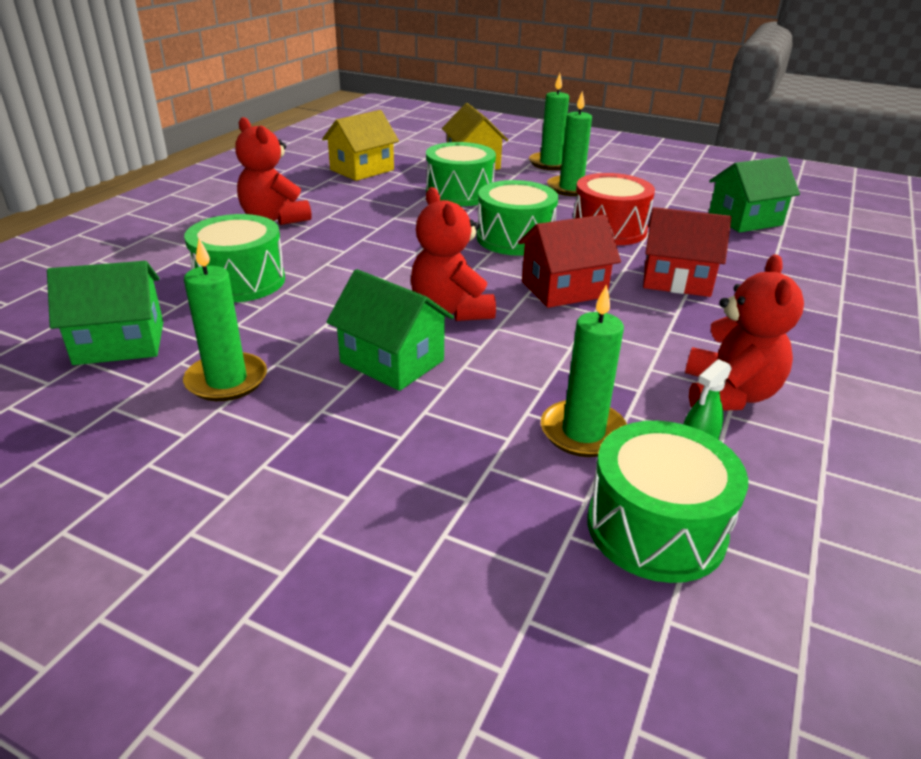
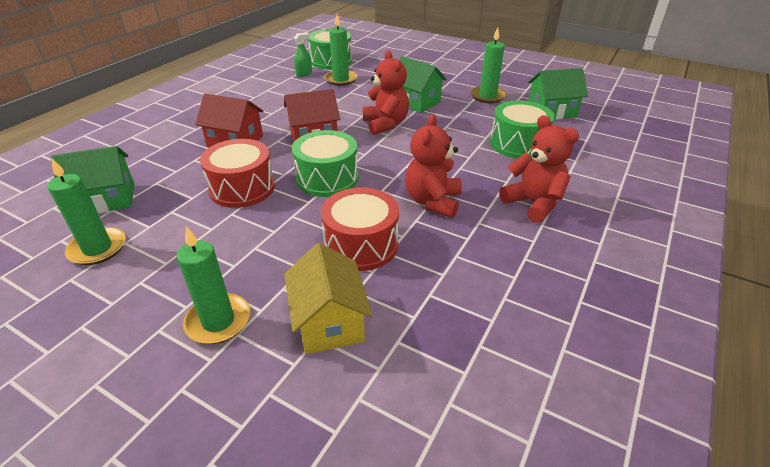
camera: 175 degrees left, 5 degrees up
(362, 170) = (481, 301): yellow house -> none
(459, 193) = (361, 245): green drum -> red drum
(571, 188) = (232, 254): green candle -> green candle (97, 248)
(728, 394) = (271, 89): red teddy bear -> red teddy bear (432, 202)

